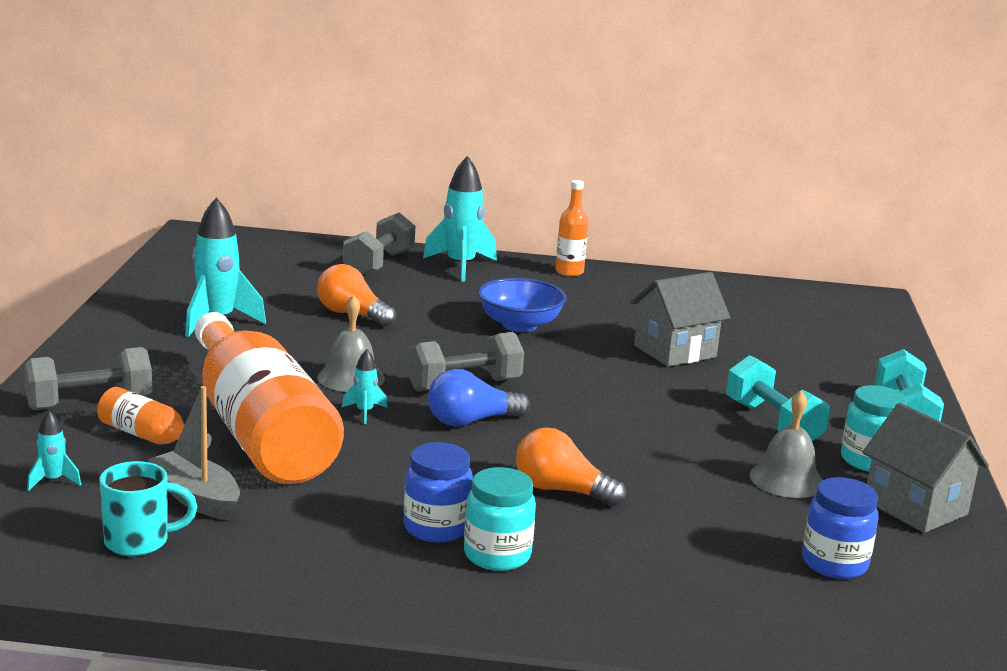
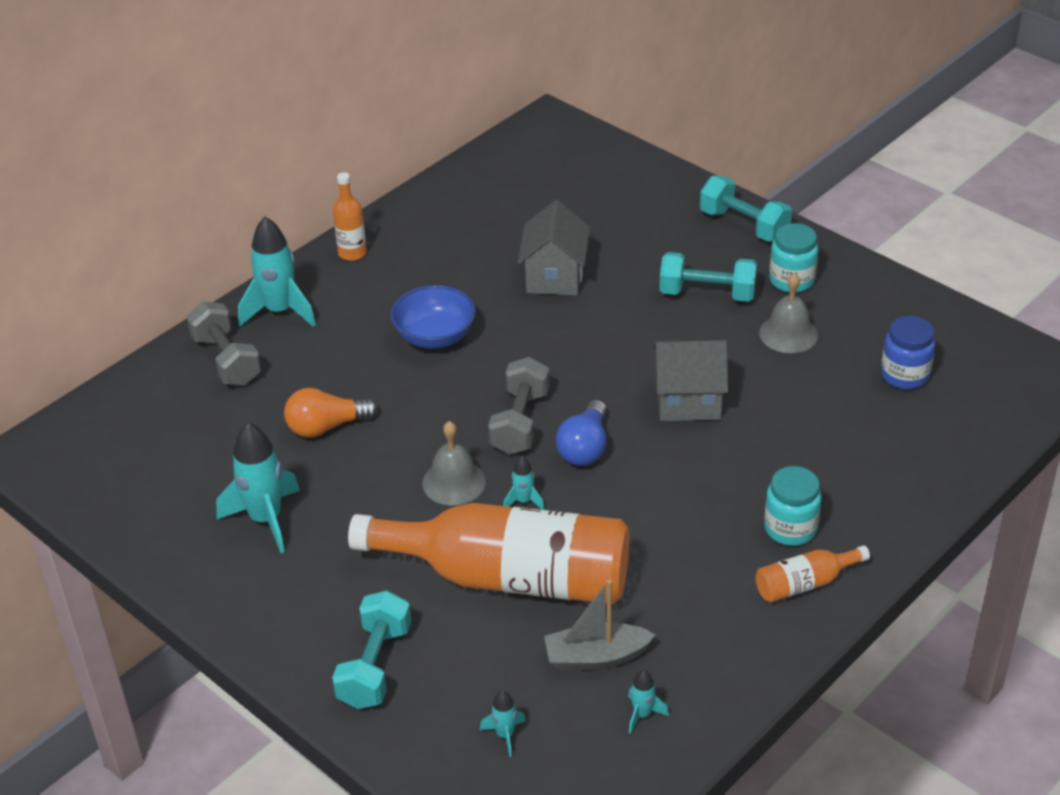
camera: 50 degrees left, 20 degrees up
(89, 403) = (375, 666): grey dumbbell -> turquoise dumbbell
(139, 542) = (642, 715): turquoise mug -> turquoise rocket
(149, 437) = (470, 649): orange bottle -> orange bottle (805, 583)
(436, 528) = (733, 542): blue jar -> none
(561, 490) = (725, 452): orange light bulb -> none
(915, 507) = (864, 297): grey house -> grey house (688, 401)

